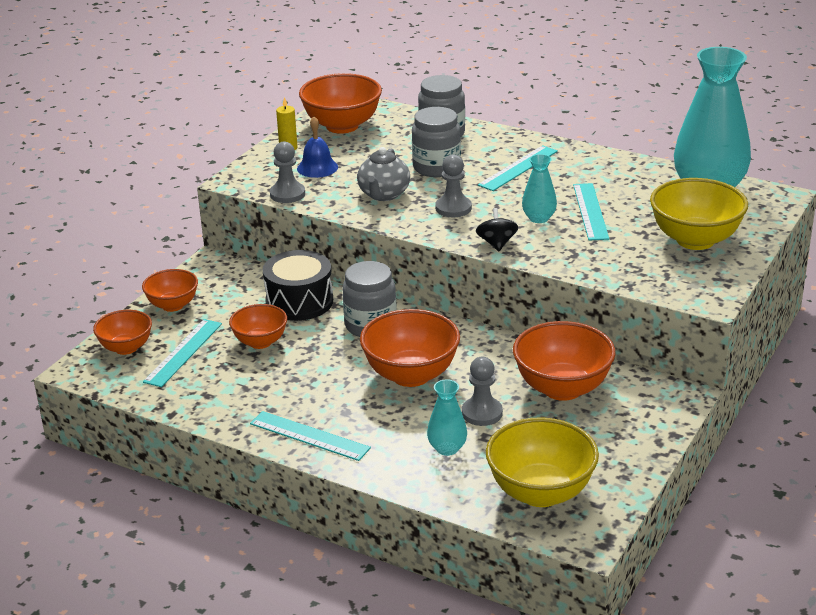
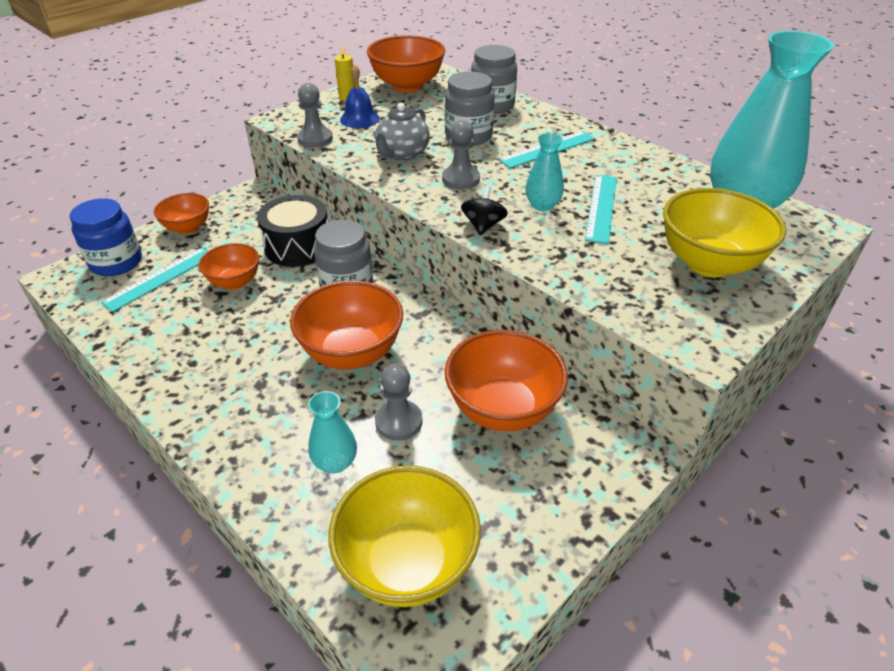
camera: 15 degrees right, 10 degrees up
(126, 348) = (116, 262): orange bowl -> blue jar
(309, 436) = (205, 406): turquoise ruler -> none

